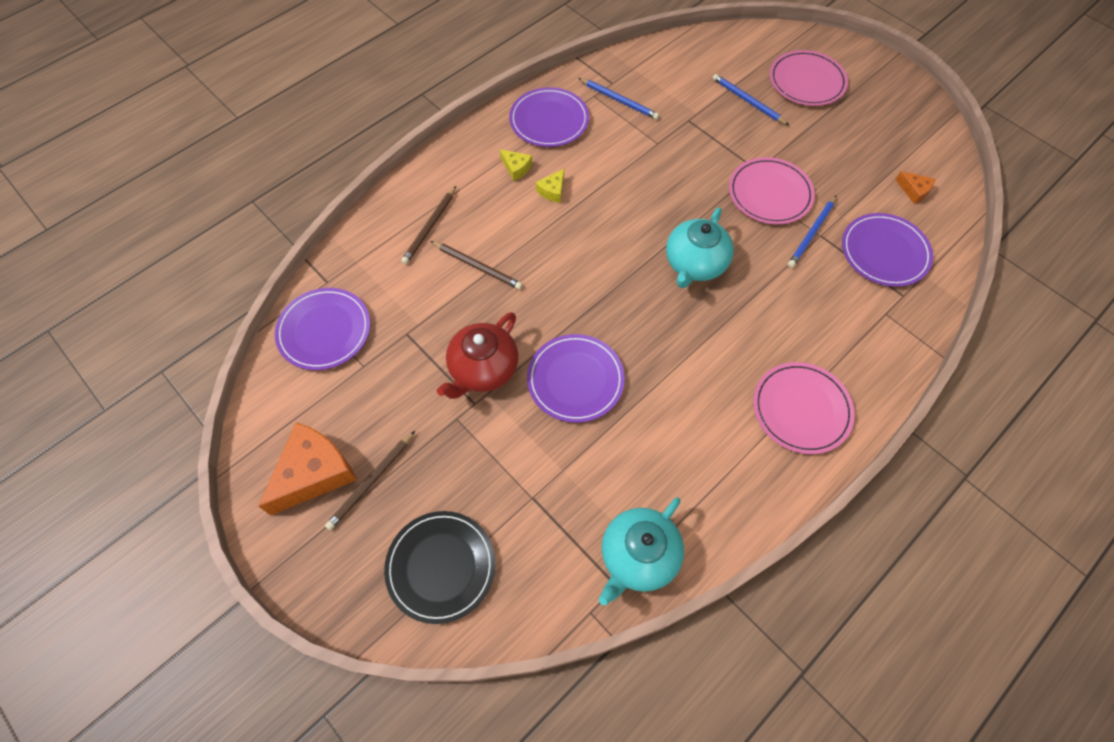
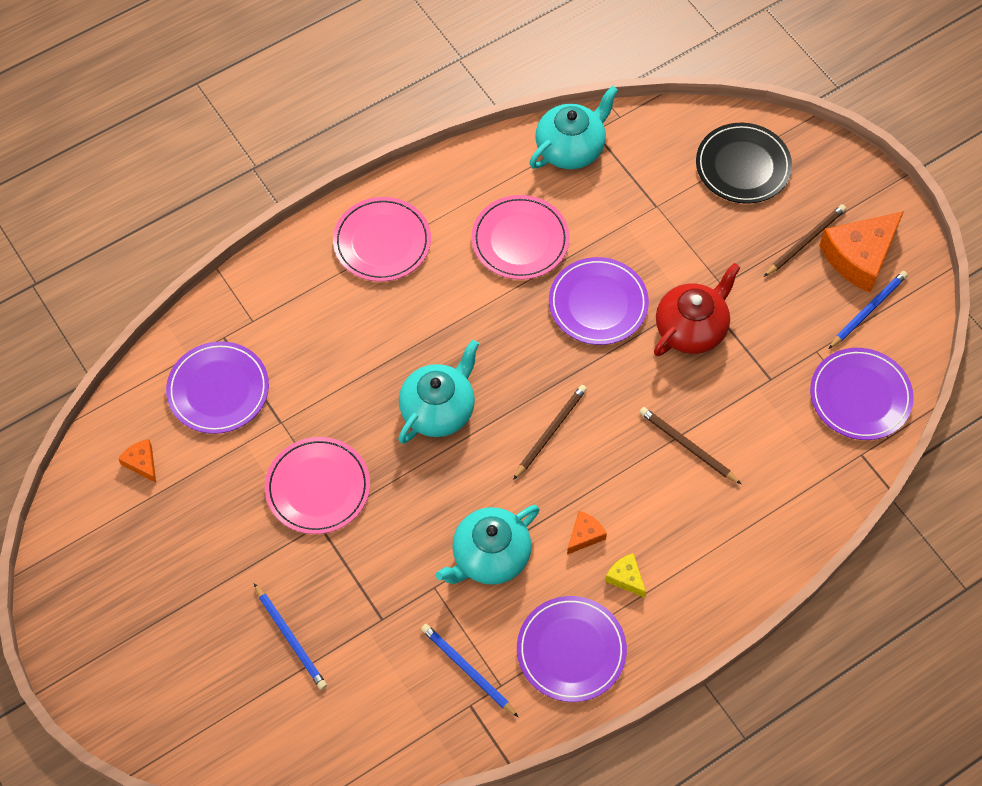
camera: 170 degrees left, 0 degrees up
(430, 227) = (741, 507): brown pencil -> brown pencil (550, 432)
(552, 191) = (584, 535): yellow cheese -> orange cheese
(622, 167) = (489, 557): none -> turquoise teapot
(806, 81) = (195, 660): pink plate -> pink plate (520, 240)
(811, 233) = (290, 426): blue pencil -> blue pencil (868, 310)

